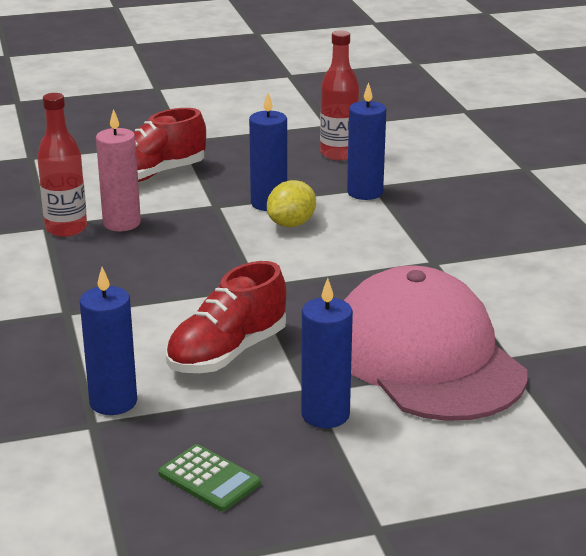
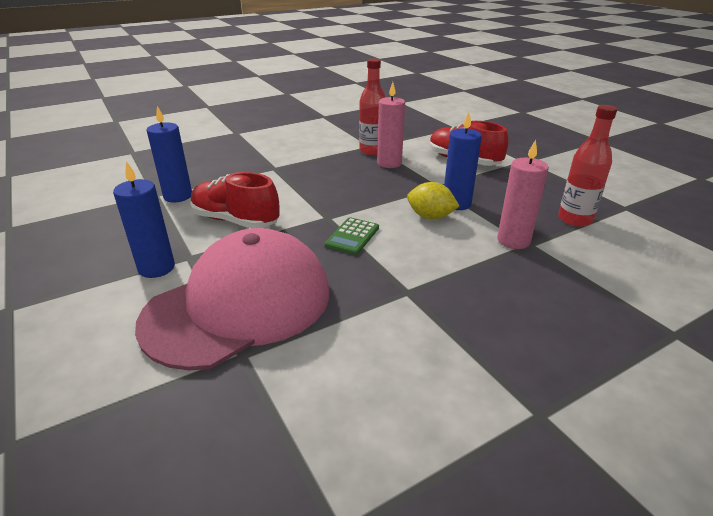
camera: 75 degrees right, 5 degrees up
(209, 479) = (90, 237): green calculator -> green calculator (352, 236)
(365, 192) = (513, 241): blue candle -> pink candle

